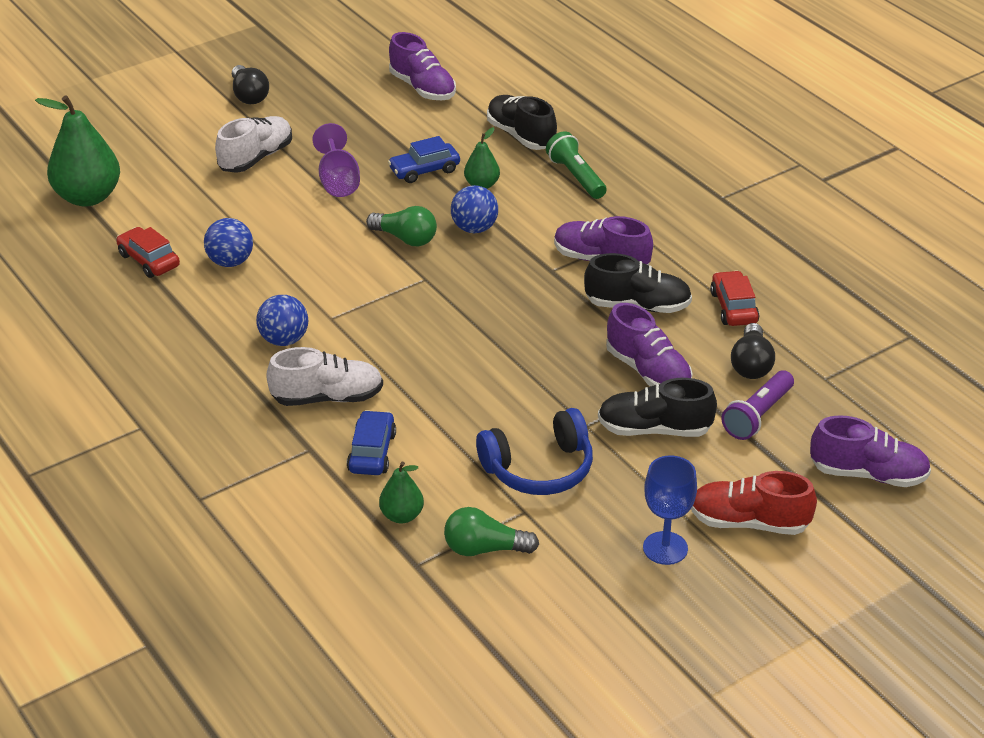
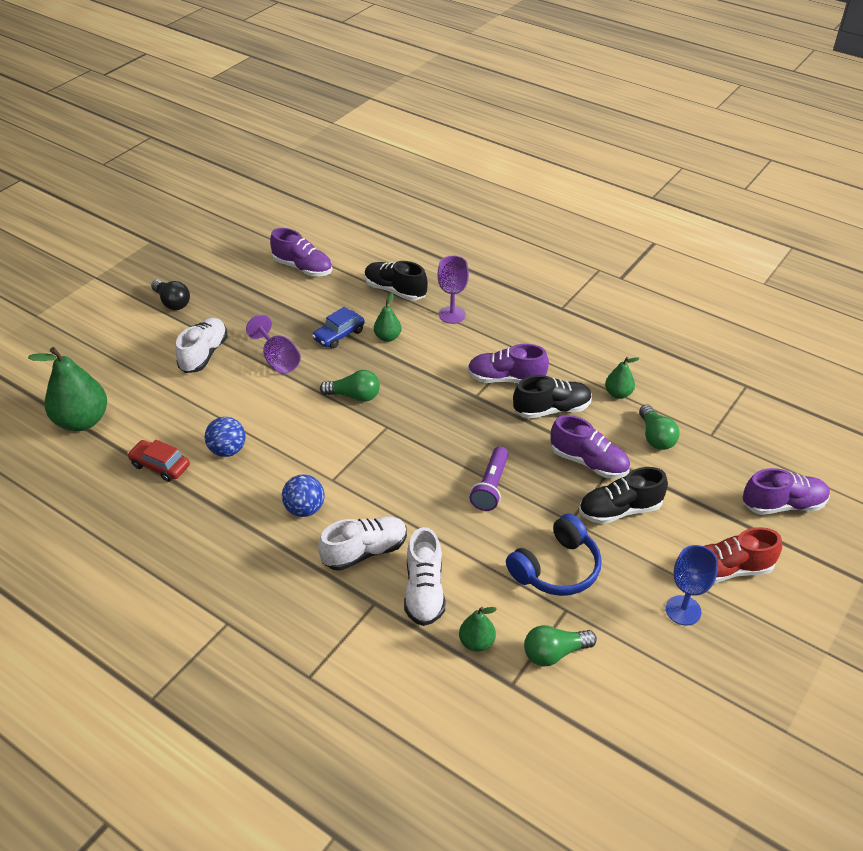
camera: 20 degrees left, 5 degrees up
(372, 452) = (424, 591): blue car -> white shoe
(474, 228) = (401, 375): blue ball -> none
(576, 177) = (452, 315): green flashlight -> purple goblet
(733, 307) = (618, 394): red car -> green pear
(751, 364) = (655, 437): black light bulb -> green light bulb
(757, 415) = (683, 478): purple flashlight -> purple flashlight (491, 486)

